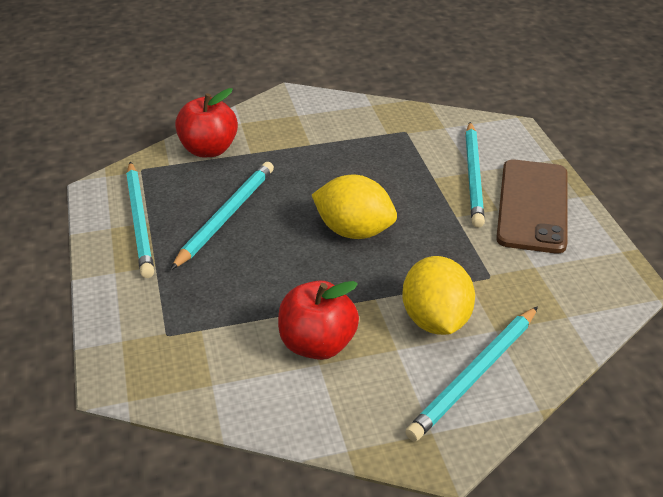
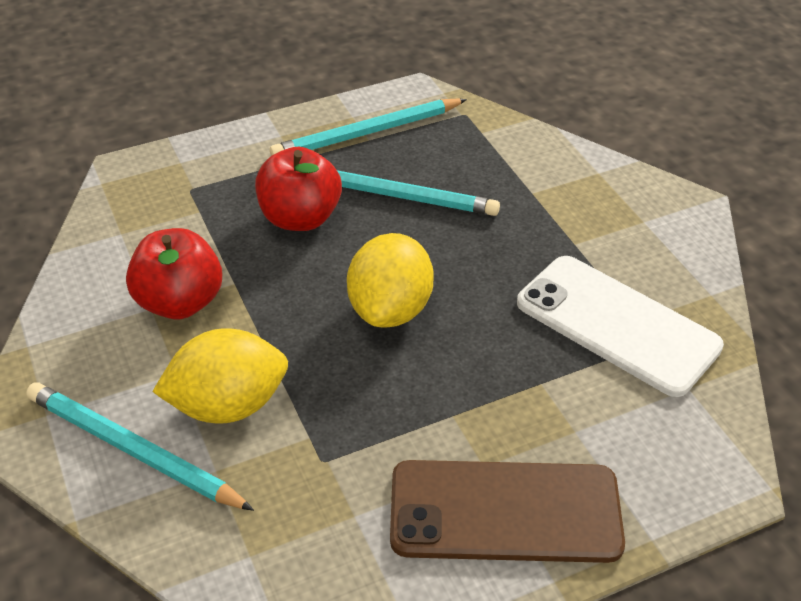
camera: 80 degrees right, 5 degrees up
(209, 150) = (523, 156): red apple -> red apple (300, 218)
(390, 141) = (617, 325): none -> white phone
(474, 176) = (560, 431): turquoise pencil -> none

